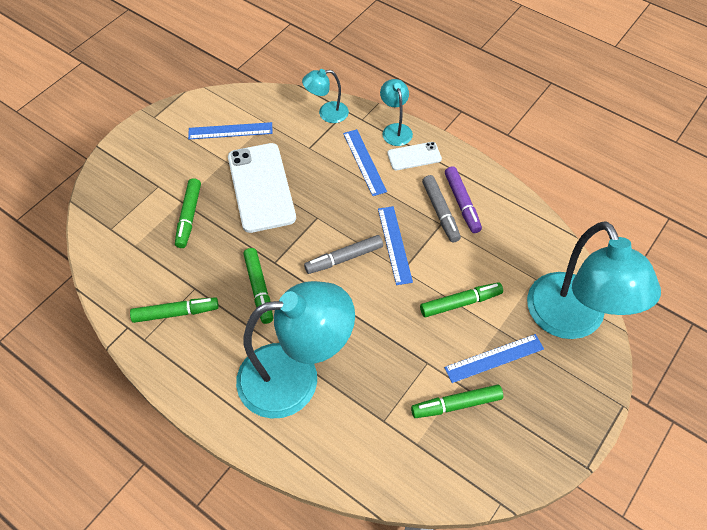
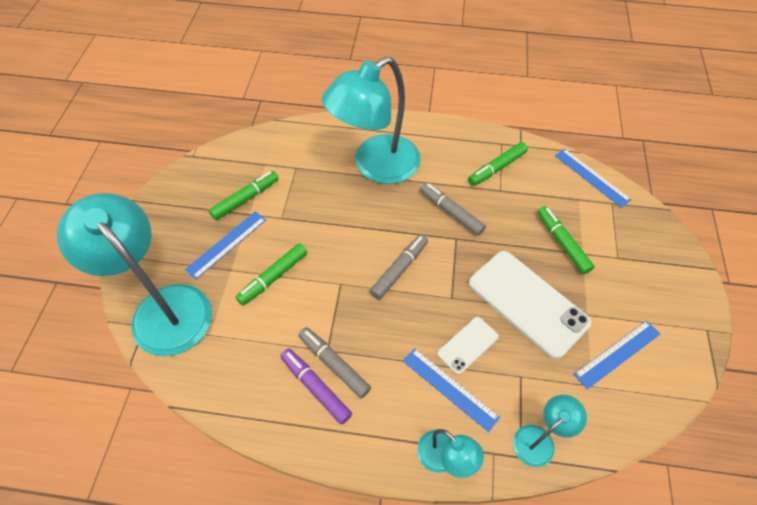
camera: 150 degrees right, 0 degrees up
(259, 288) = (451, 212): green marker -> grey marker
(394, 244) = (361, 305): blue ruler -> blue ruler (591, 177)
(414, 156) = (400, 427): white phone -> white phone (467, 345)

